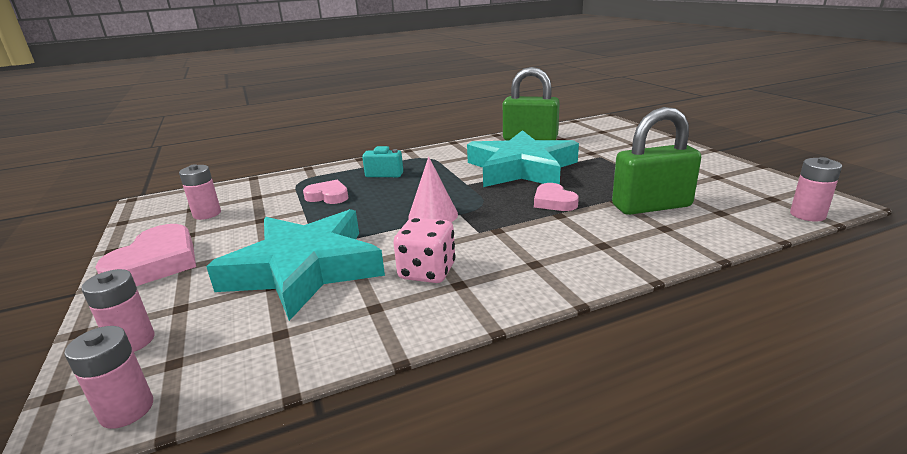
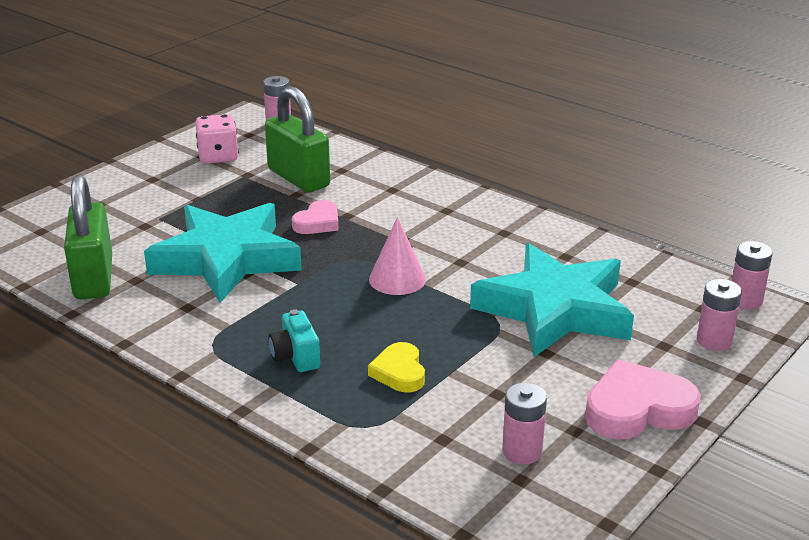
camera: 120 degrees left, 5 degrees up
(328, 196) = (399, 372): pink heart -> yellow heart
(427, 271) = (500, 250): pink dice -> pink dice (218, 156)

